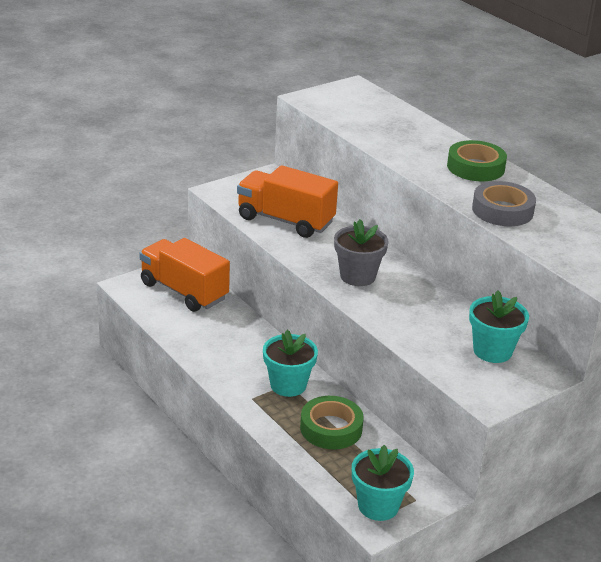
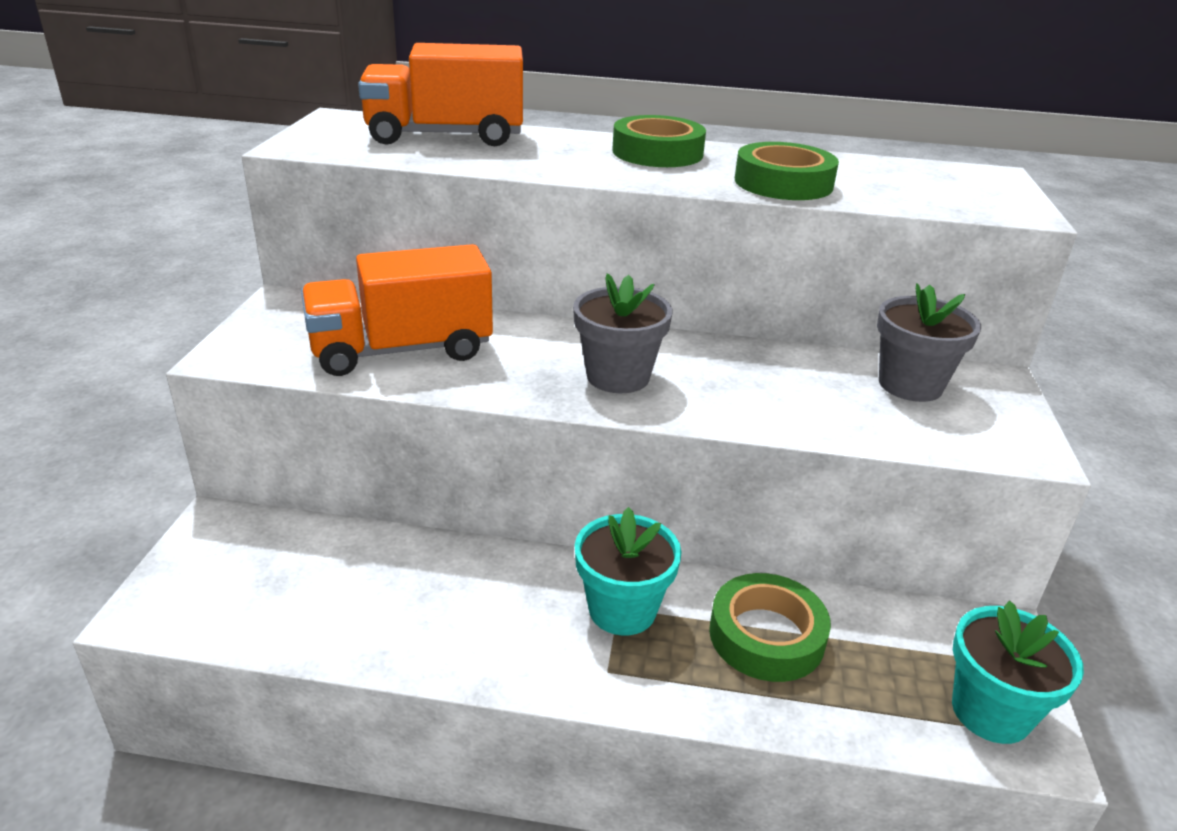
camera: 45 degrees left, 0 degrees up
(184, 291) = (268, 561): orange truck -> orange truck (445, 136)
(492, 351) = (910, 385): turquoise flower pot -> grey flower pot
(502, 210) = (783, 183): grey tape -> green tape

